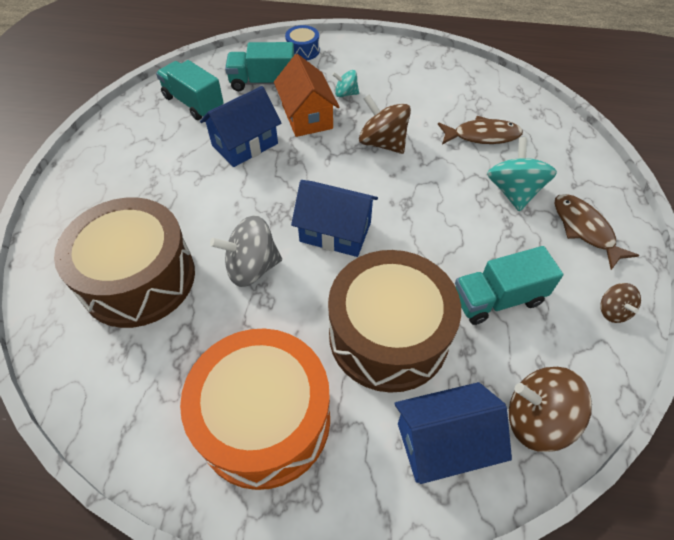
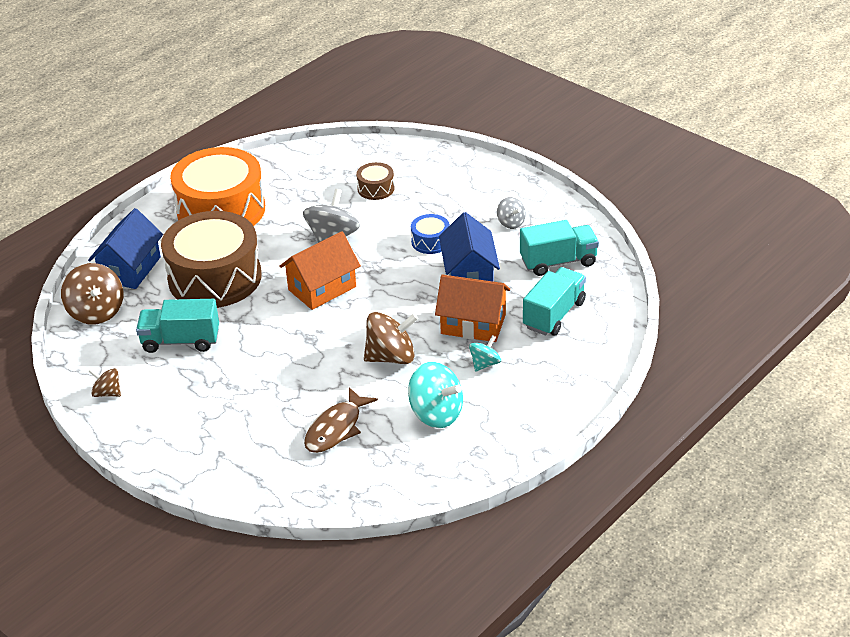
camera: 125 degrees right, 15 degrees down
(138, 278) = (376, 188): brown drum -> brown drum, size x0.42
(151, 150) = (511, 223): none -> grey spinning top
(303, 51) = (589, 363): blue drum -> blue drum (430, 242)
(335, 232) = (322, 288): blue house -> orange house
(497, 299) = (181, 341): turquoise truck -> turquoise truck turned 105 degrees counterclockwise
(513, 192) = (255, 408): turquoise spinning top -> turquoise spinning top (436, 414)
(536, 419) = (96, 312): brown spinning top -> brown spinning top turned 105 degrees clockwise
(584, 229) = (177, 427): brown fish -> none

